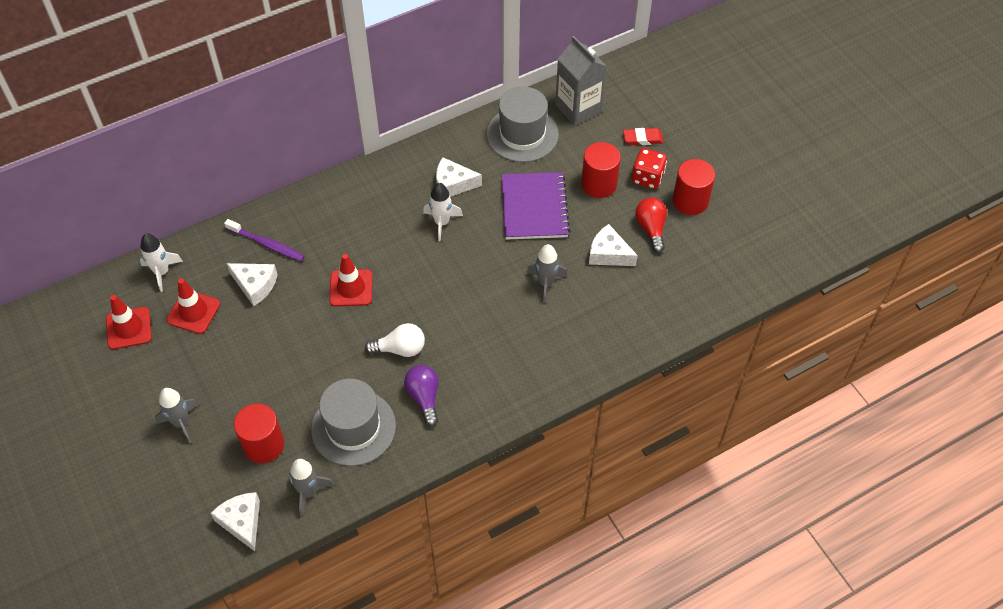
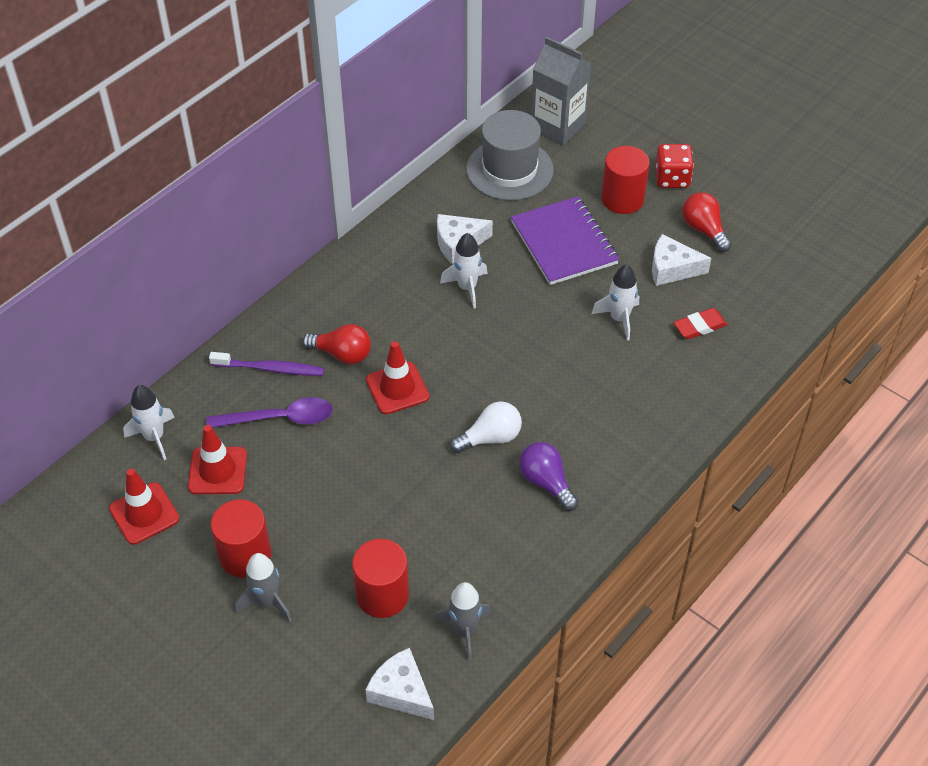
camera: 20 degrees left, 5 degrees down
(255, 285) = (279, 418): white cheese -> purple spoon
(324, 248) = (342, 354): none -> red light bulb
(353, 427) = (480, 541): grey hat -> none
(546, 283) = (619, 319): grey rocket -> white rocket
(642, 138) = (645, 140): red eraser -> red eraser (699, 326)
(690, 201) = (730, 190): red cylinder -> red cylinder (245, 555)

